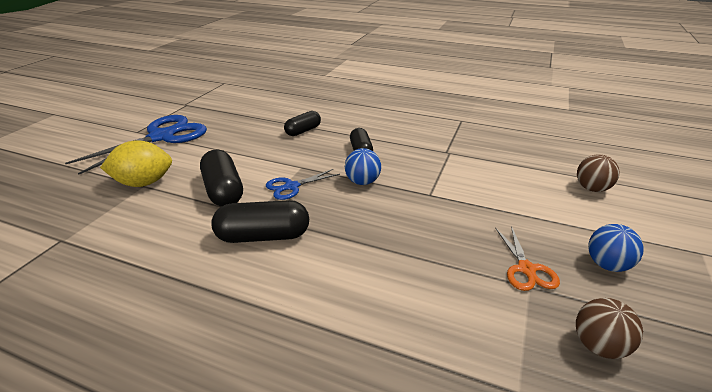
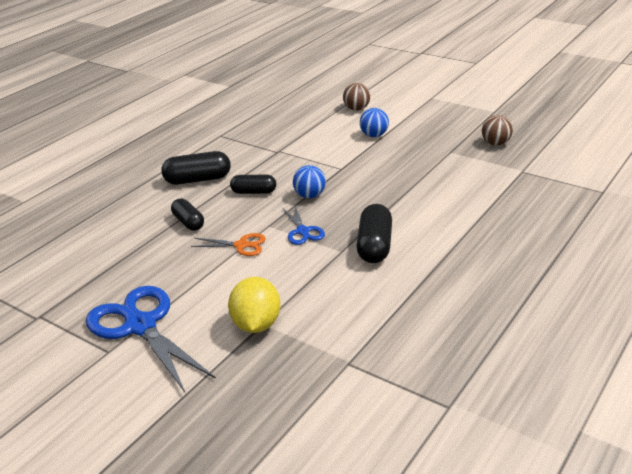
camera: 75 degrees left, 0 degrees up
(223, 191) = (295, 270): black capsule -> black capsule (198, 180)
(526, 269) = (435, 149): orange scissors -> orange scissors (241, 245)
(607, 265) = (436, 125): blue ball -> blue ball (374, 135)

